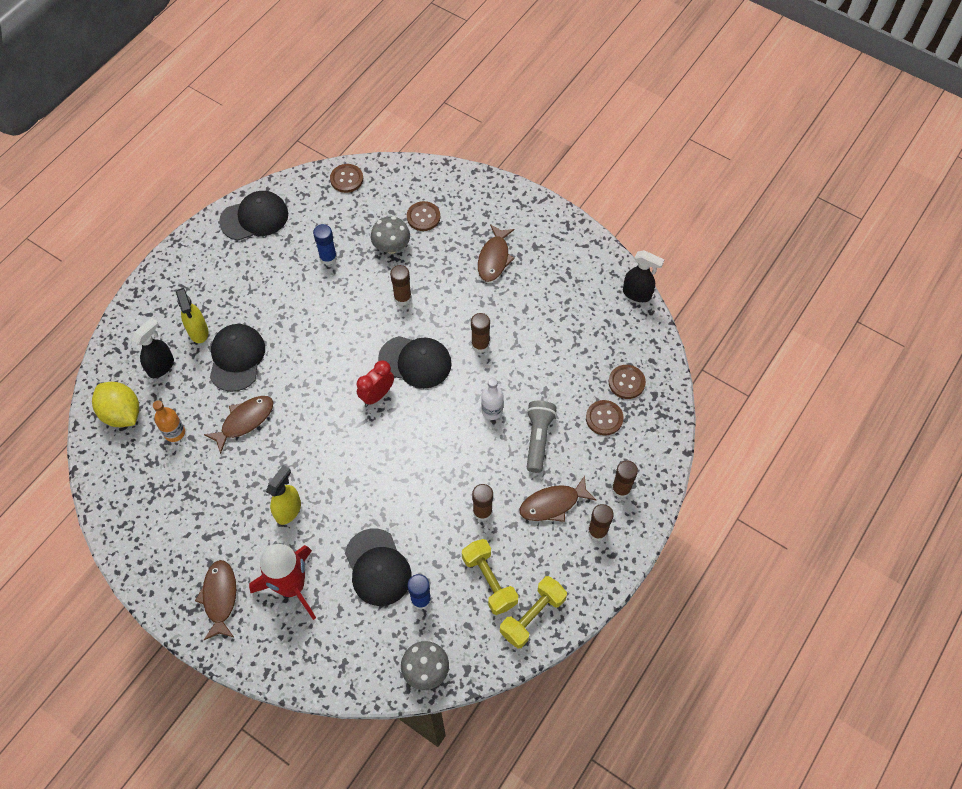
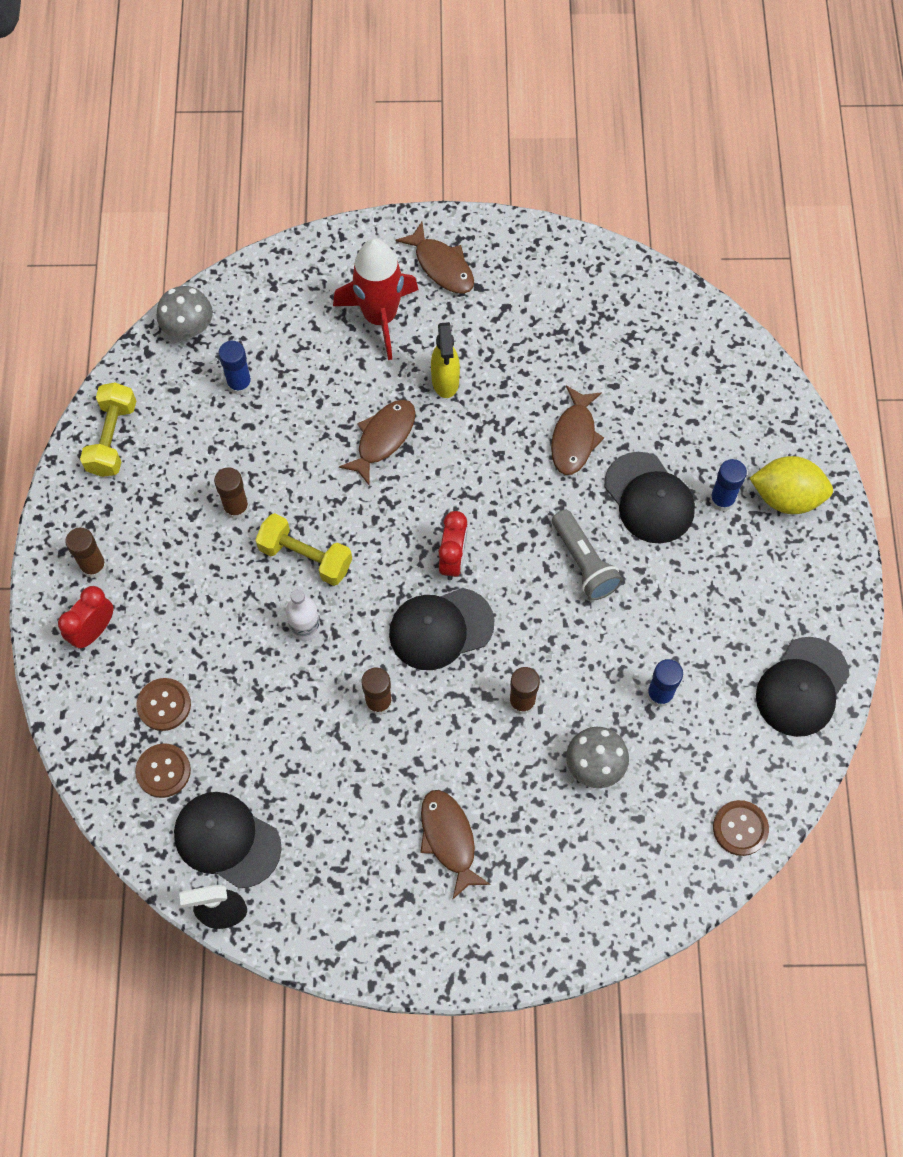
camera: 145 degrees right, 5 degrees up
(122, 413) = (711, 362): yellow lemon -> yellow lemon (786, 497)
(161, 366) = (722, 435): black spray bottle -> none
(174, 432) = (636, 379): orange bottle -> none
(198, 331) = (722, 499): yellow spray bottle -> blue glue stick
(377, 567) = (307, 386): black cap -> black cap (227, 840)
(423, 217) = (590, 839): brown button -> none
(489, 581) = (180, 444): yellow dumbbell -> yellow dumbbell (305, 557)
(538, 439) = (228, 628): grey flashlight -> grey flashlight (584, 562)
(553, 504) = (163, 565): brown fish -> brown fish (383, 438)
(621, 489) = (94, 631): brown glue stick -> red clock

